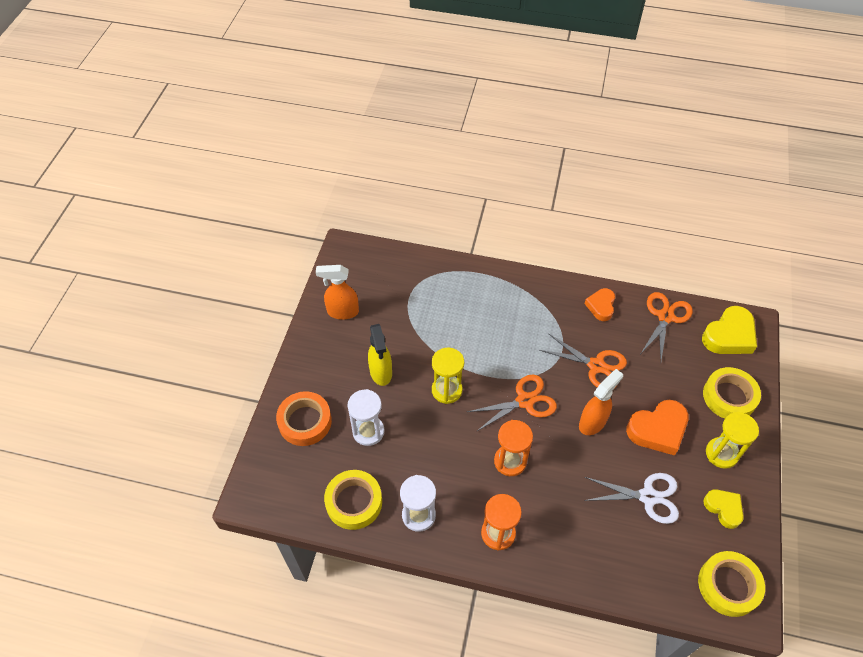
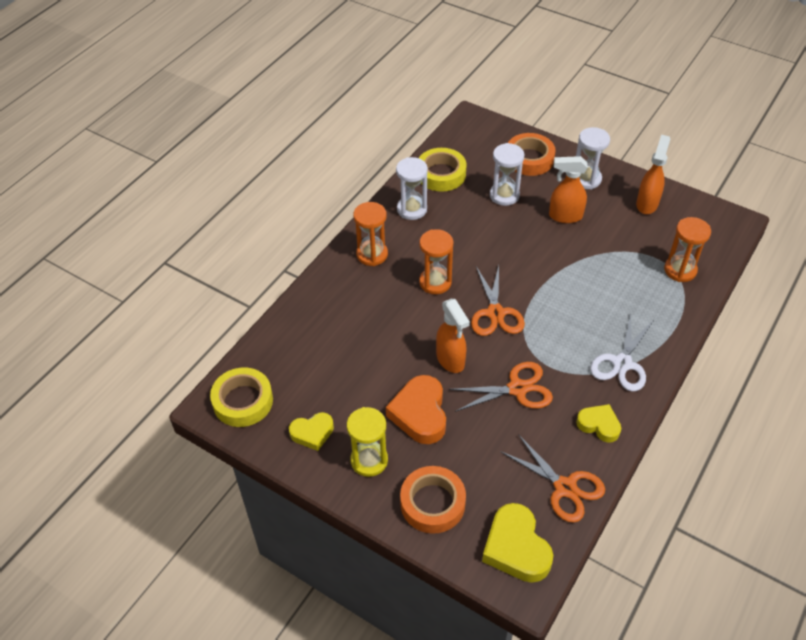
camera: 110 degrees right, 5 degrees down
(322, 365) = (586, 179): none -> white hourglass
(381, 373) = (565, 216): yellow spray bottle -> orange spray bottle
(418, 278) = (680, 270): none -> orange hourglass
(447, 390) = (529, 258): yellow hourglass -> none
(596, 366) = (517, 389): orange scissors -> orange scissors turned 150 degrees counterclockwise
(601, 306) = (599, 425): orange heart -> yellow heart
(648, 497) = (353, 374): white scissors -> white scissors (622, 363)
(729, 397) = (432, 503): yellow tape -> orange tape

